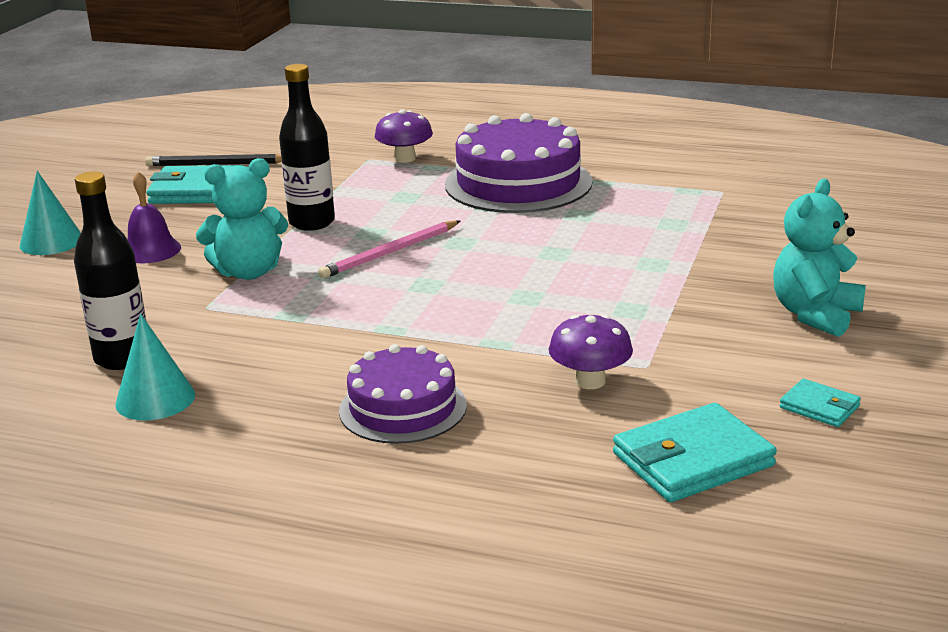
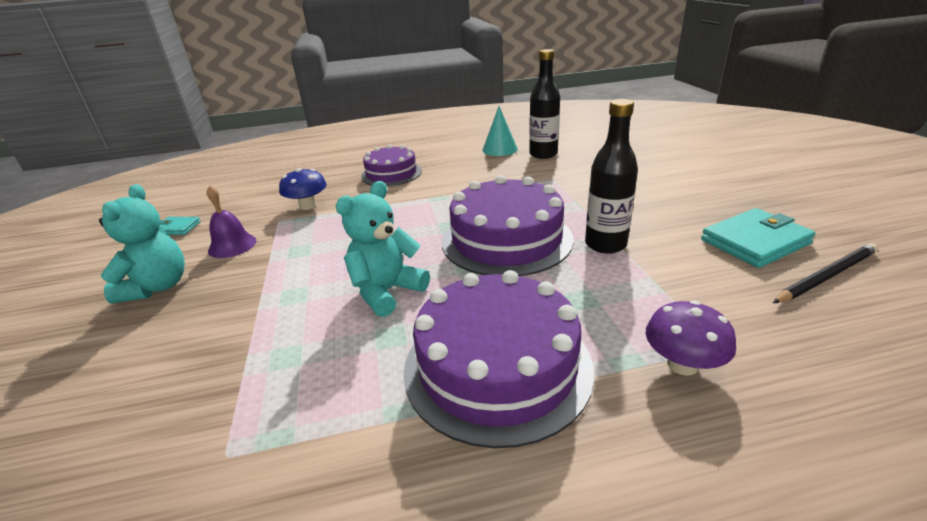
camera: 150 degrees right, 5 degrees up
(51, 241) = (724, 179): turquoise cone -> none
(151, 250) = (657, 193): purple bell -> purple bell (232, 245)
(248, 272) = (570, 200): turquoise teddy bear -> turquoise teddy bear (386, 291)
(390, 253) = (506, 239): pink pencil -> purple cake
(590, 381) = (308, 206): purple mushroom -> blue mushroom
(692, 460) = (247, 192): turquoise wallet -> none

